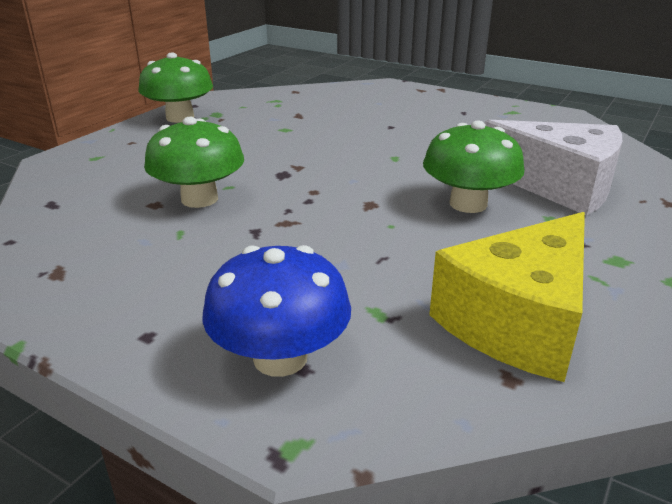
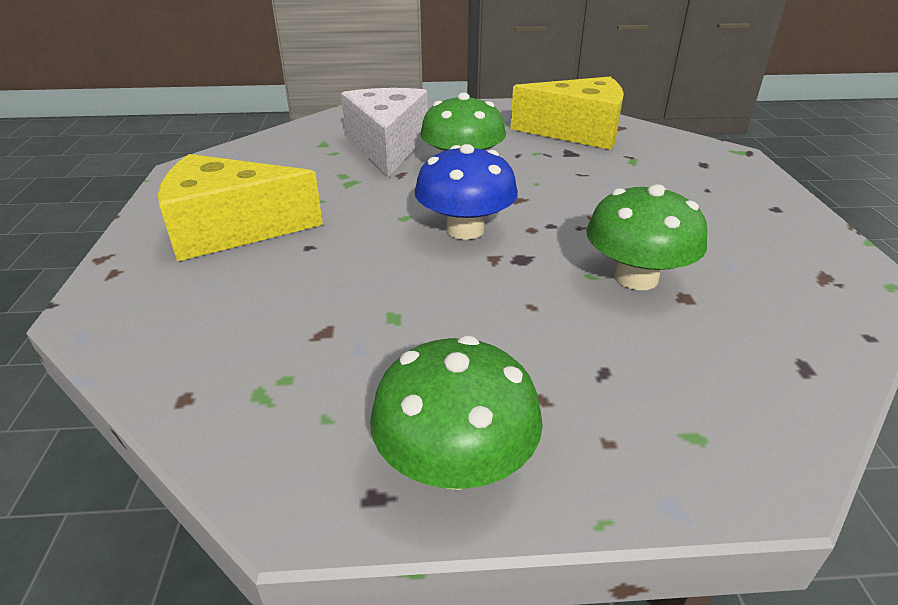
camera: 125 degrees left, 5 degrees up
(280, 357) = (709, 170): blue mushroom -> blue mushroom (465, 229)
(441, 113) = (230, 229): none -> yellow cheese

